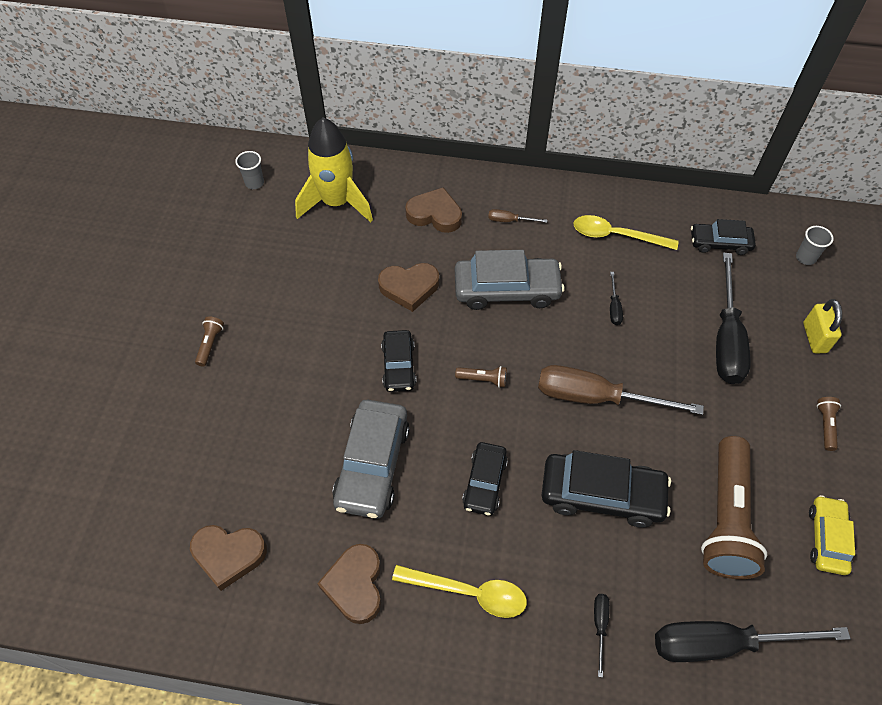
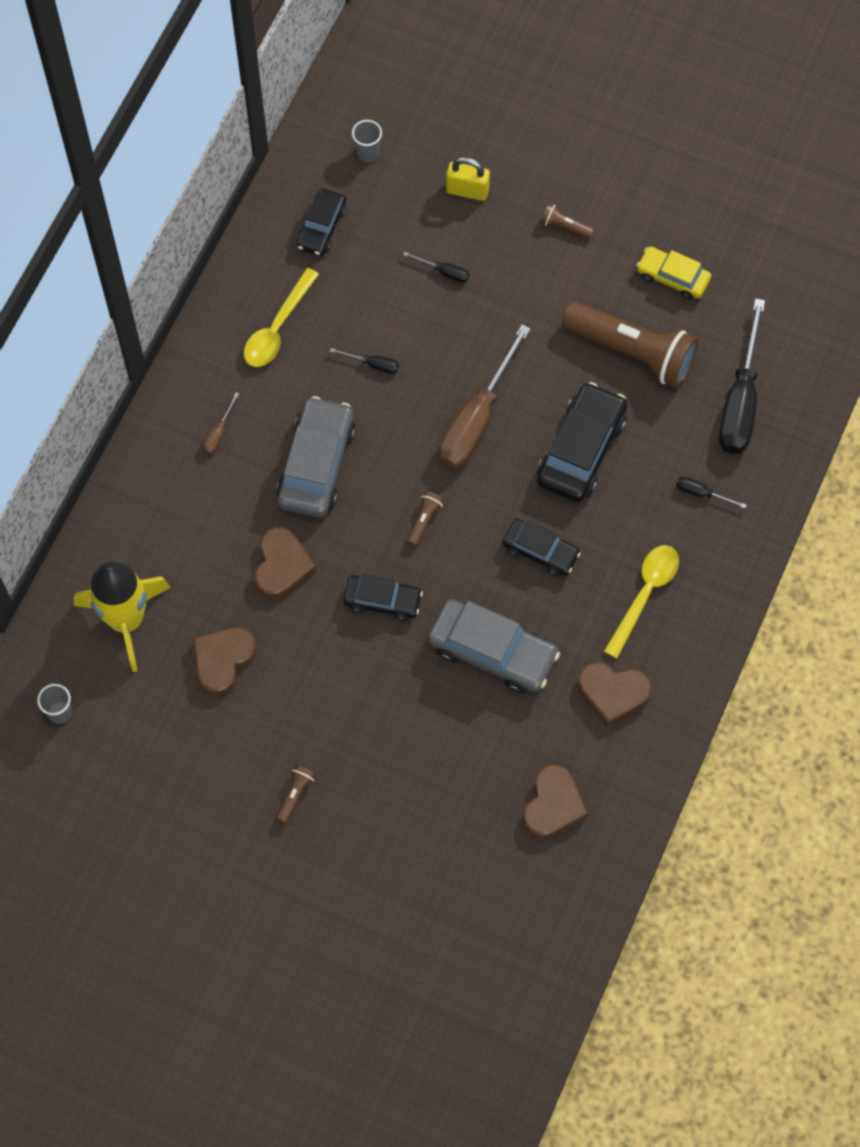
camera: 75 degrees left, 10 degrees up
(210, 344) = (295, 795): brown flashlight -> brown flashlight turned 90 degrees clockwise
(435, 214) = (182, 512): brown heart -> brown heart (223, 660)
(726, 339) = (444, 272): black screwdriver -> black screwdriver, size x0.42

